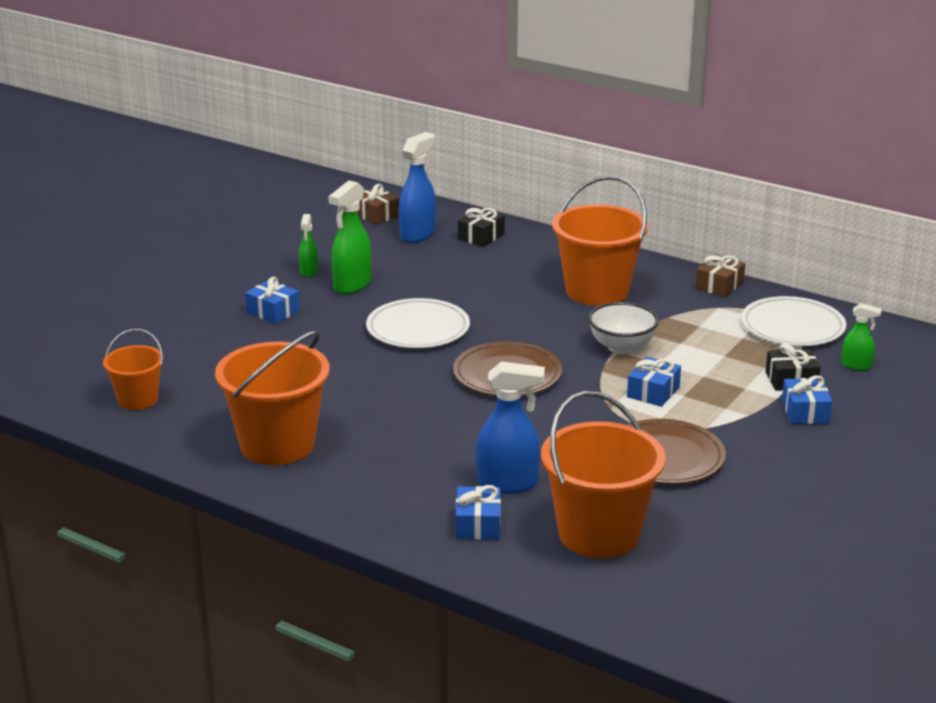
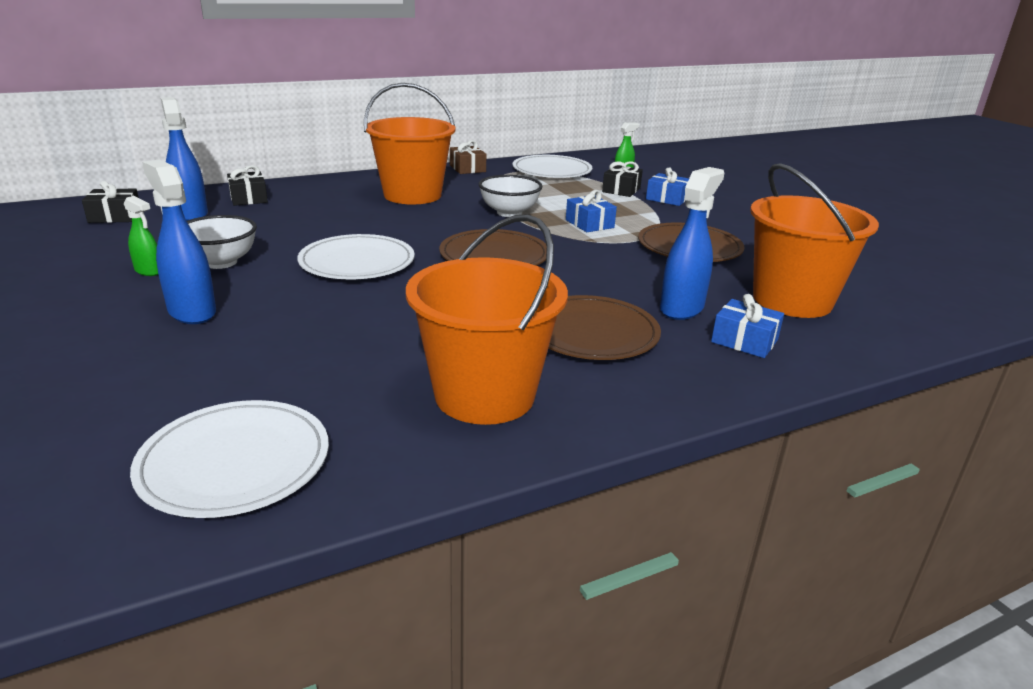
camera: 60 degrees left, 0 degrees up
(137, 399) = (235, 462): orange bucket -> white plate
(273, 312) = (192, 312): blue gift -> blue spray bottle
(352, 285) = (221, 262): green spray bottle -> white bowl
(376, 215) = (115, 216): brown gift -> black gift
(412, 456) = (591, 333): none -> brown plate

